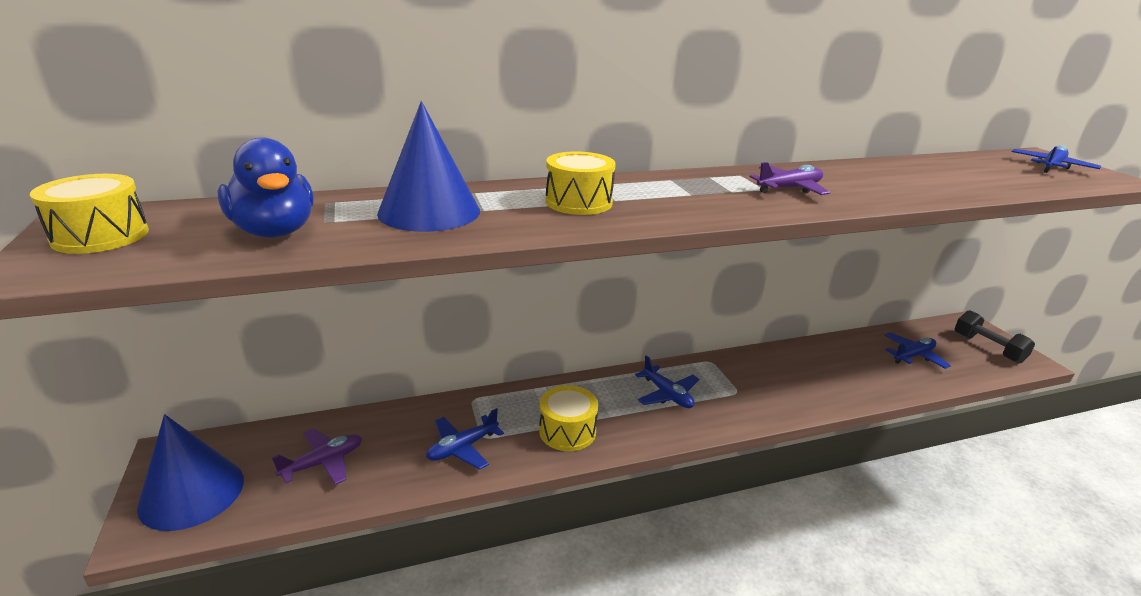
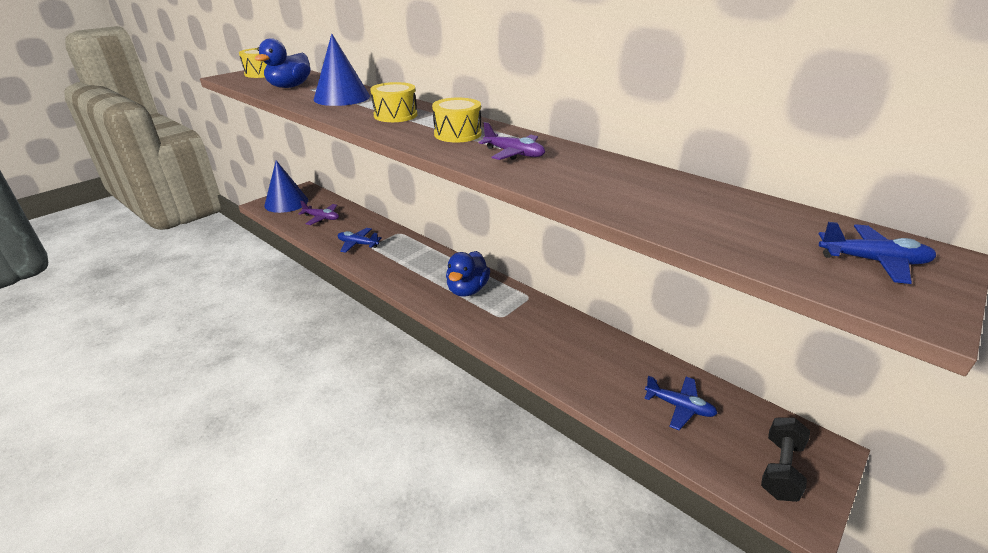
camera: 60 degrees right, 5 degrees up
(567, 431) = (397, 267): yellow drum -> yellow drum (457, 134)
(667, 394) = (467, 290): blue plane -> blue duck

